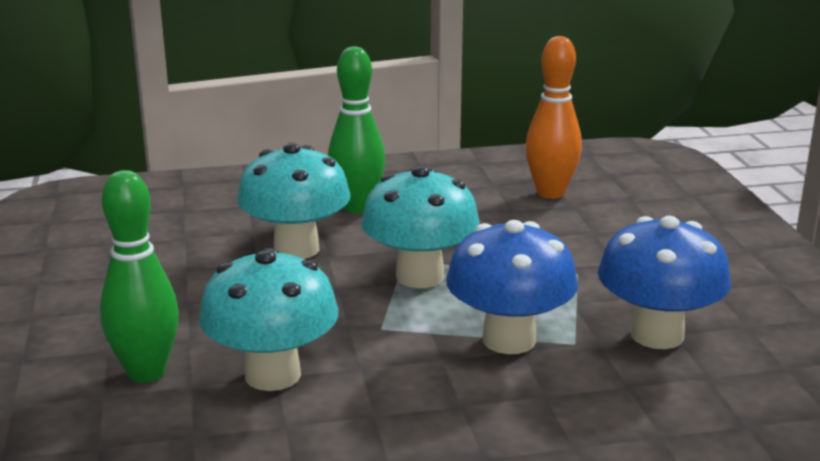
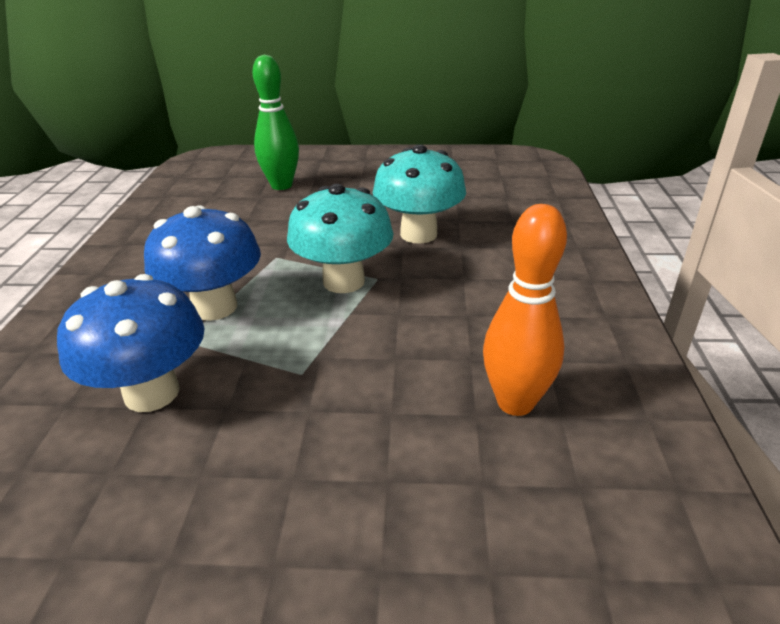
camera: 105 degrees right, 10 degrees up
(272, 375) = (248, 217): turquoise mushroom -> none
(357, 207) = (496, 266): green bowling pin -> none

